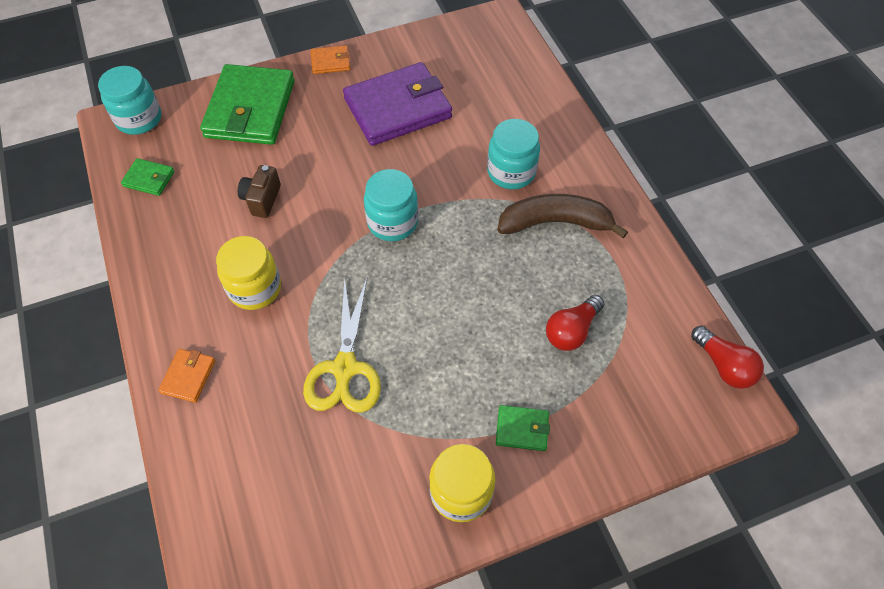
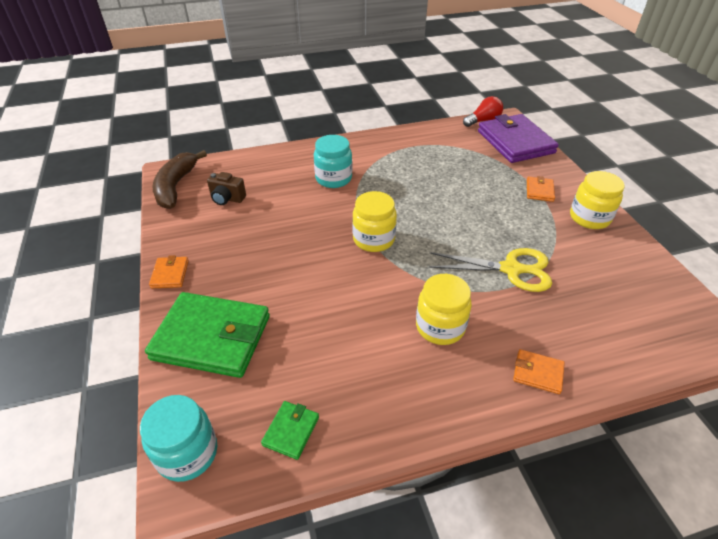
camera: 85 degrees left, 15 degrees down
(262, 199) = (338, 324): brown camera -> brown camera (227, 199)
(392, 222) = (373, 239): turquoise jar -> yellow jar
(398, 108) = (249, 232): purple wallet -> purple wallet (515, 142)
(522, 429) = (539, 191): green wallet -> orange wallet
(555, 222) = (381, 164): brown banana -> brown banana (176, 186)
(572, 330) = (466, 166): red light bulb -> none

